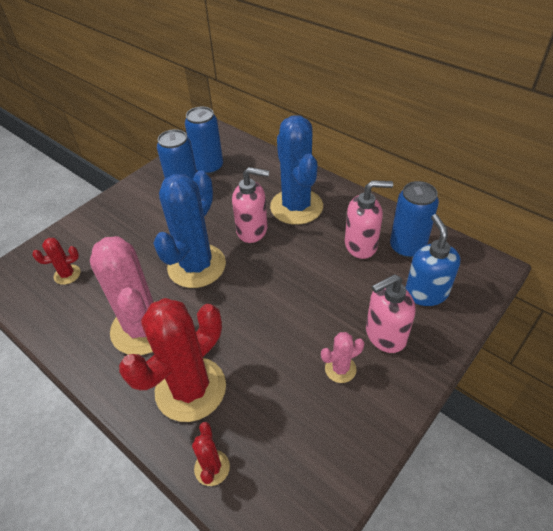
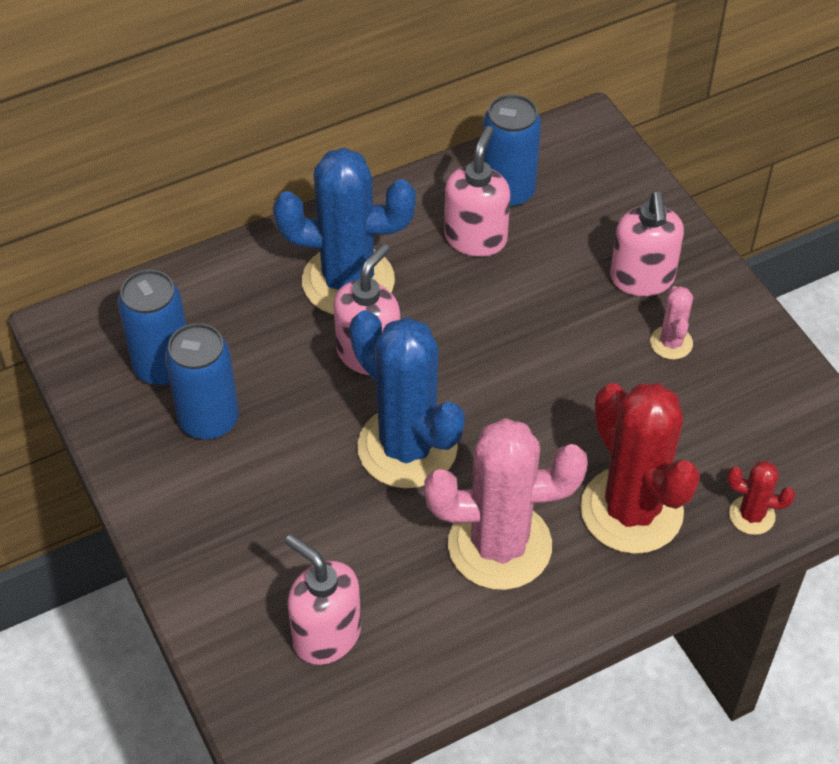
camera: 70 degrees left, 5 degrees up
(67, 274) = (326, 635): red cactus -> pink soap dispenser
(426, 292) = (596, 209): blue soap dispenser -> none

